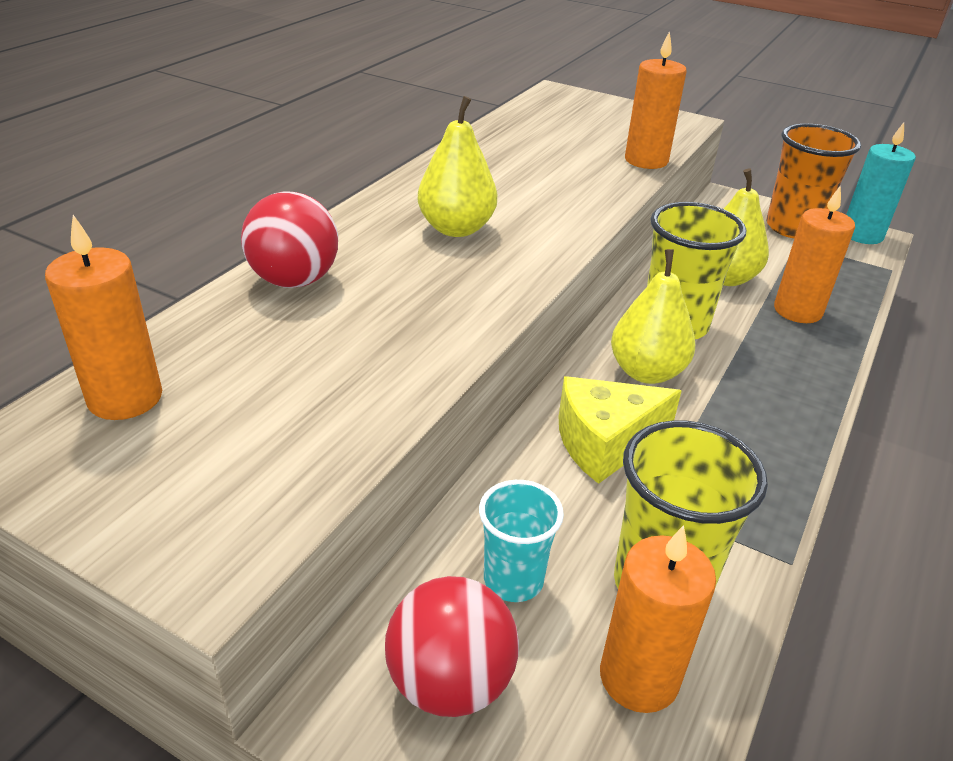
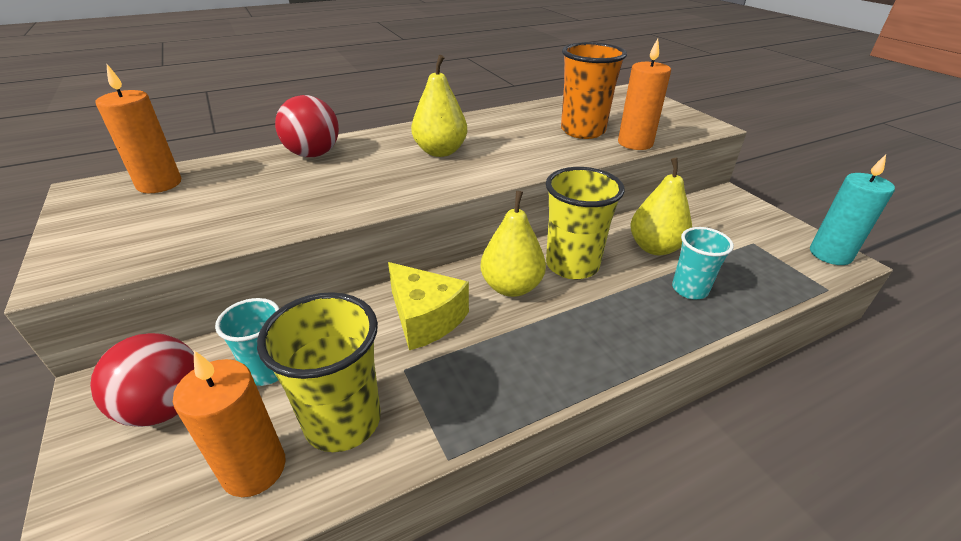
camera: 35 degrees right, 0 degrees up
(605, 443) = (425, 318): yellow cheese -> yellow cheese turned 150 degrees counterclockwise
(793, 228) = (764, 231): orange cup -> orange cup (582, 131)
(797, 311) = (689, 289): orange candle -> turquoise cup

